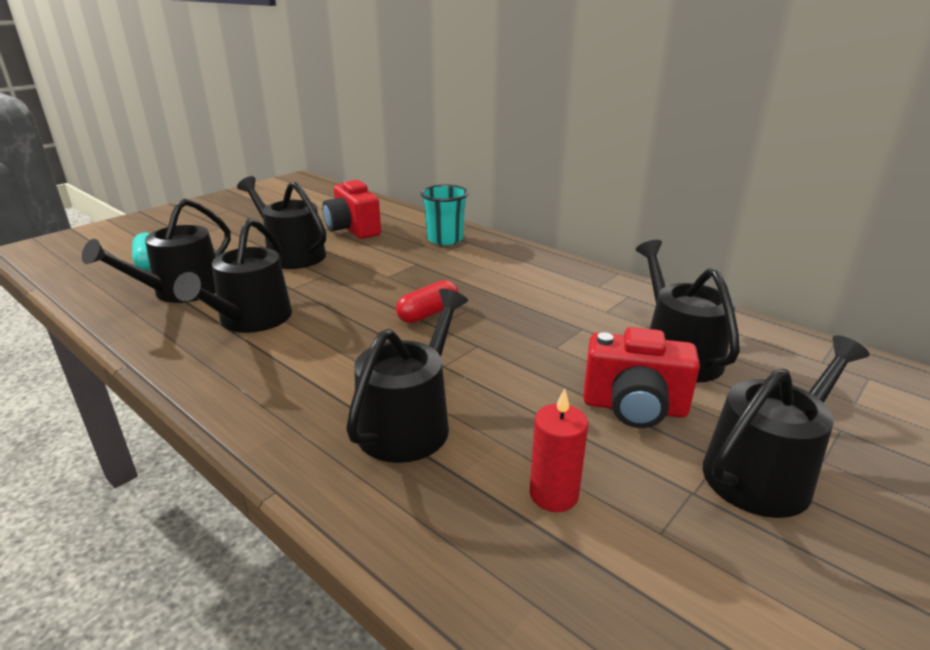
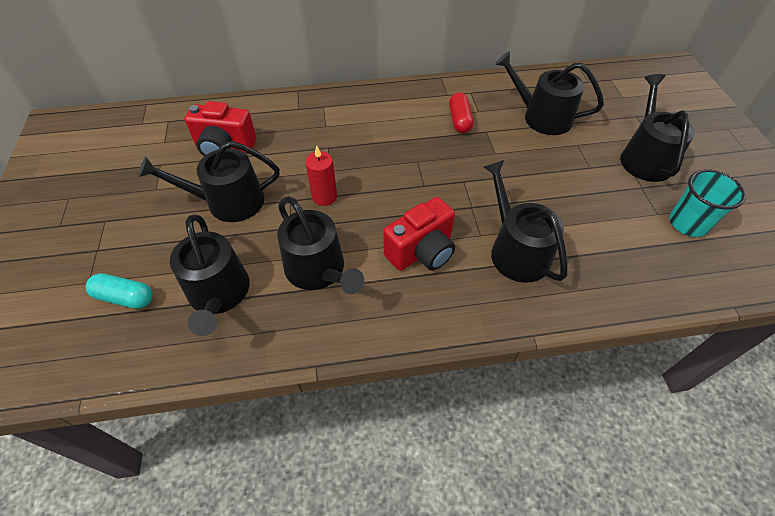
camera: 50 degrees left, 25 degrees up
(428, 313) = (405, 180): red capsule -> red capsule (459, 120)
(445, 239) = (306, 113): turquoise cup -> turquoise cup (688, 223)
(553, 494) = (612, 231): red candle -> red candle (324, 197)
(634, 407) = (572, 162): red camera -> red camera (421, 251)

